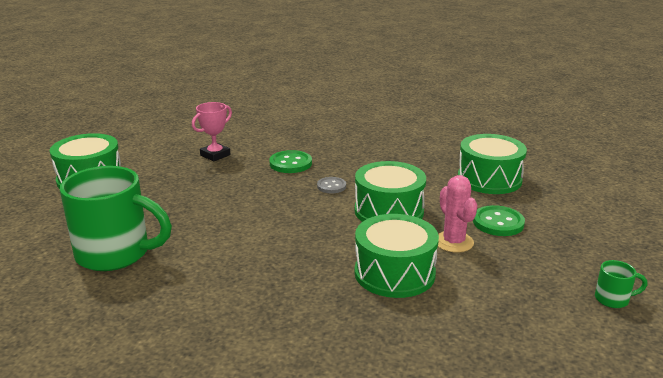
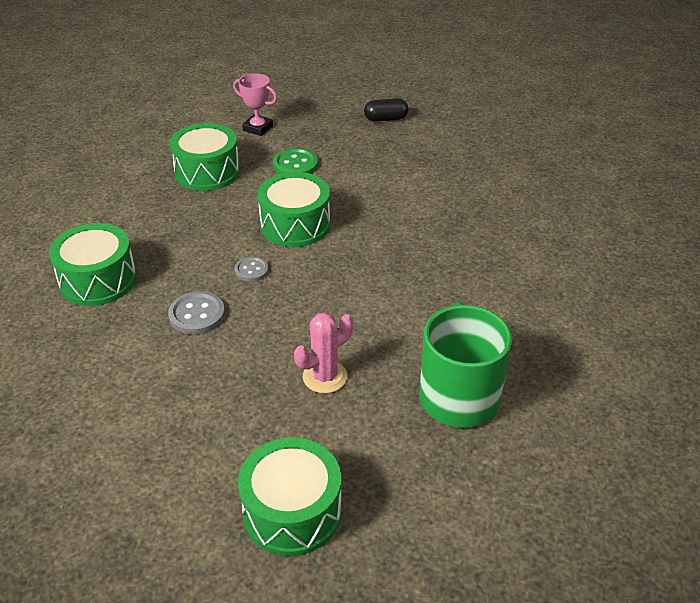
camera: 105 degrees left, 15 degrees up
(215, 155) = (182, 395): pink trophy -> pink trophy (258, 128)
(290, 163) = (197, 314): green button -> grey button
(394, 273) = (400, 210): green drum -> green drum (98, 280)
(453, 242) = (338, 185): pink cactus -> pink cactus (325, 377)
(613, 299) = (385, 119): green mug -> black capsule

